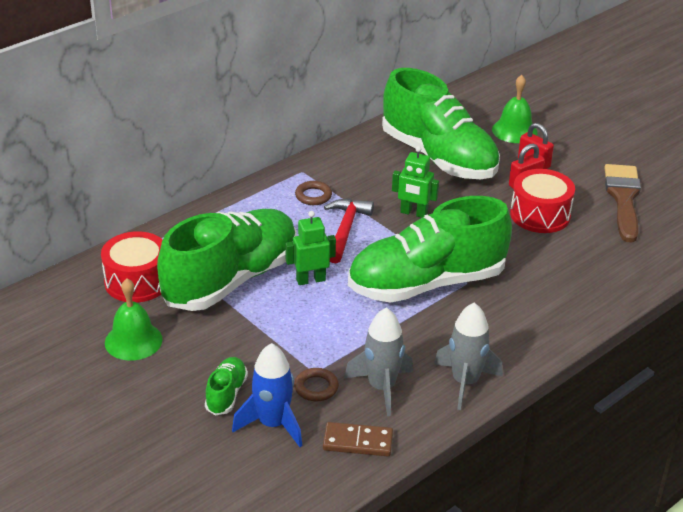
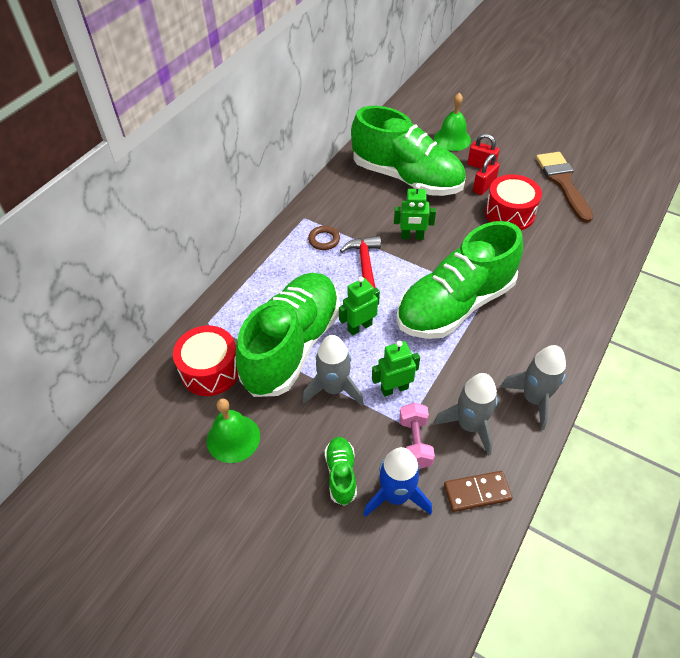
camera: 15 degrees left, 15 degrees up
(255, 325) = (334, 389): none -> grey rocket
(316, 387) = (415, 442): brown ring -> pink dumbbell
(319, 339) = (394, 388): none -> green robot

